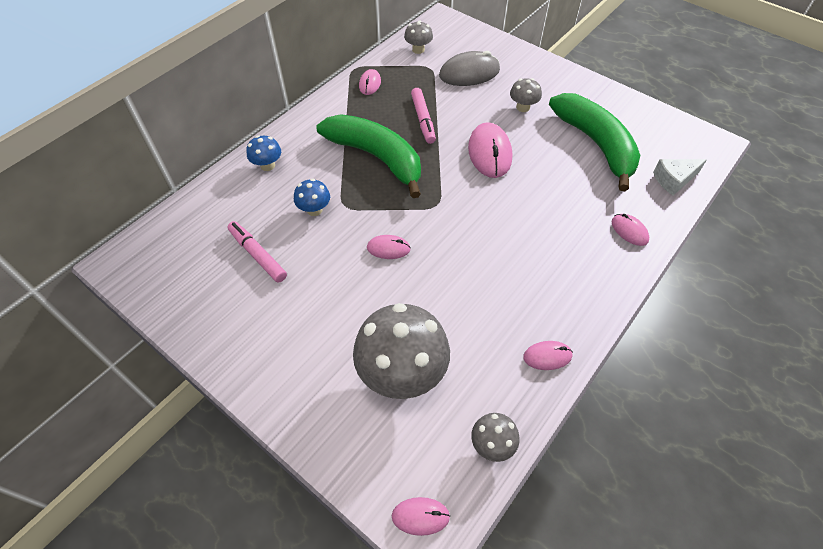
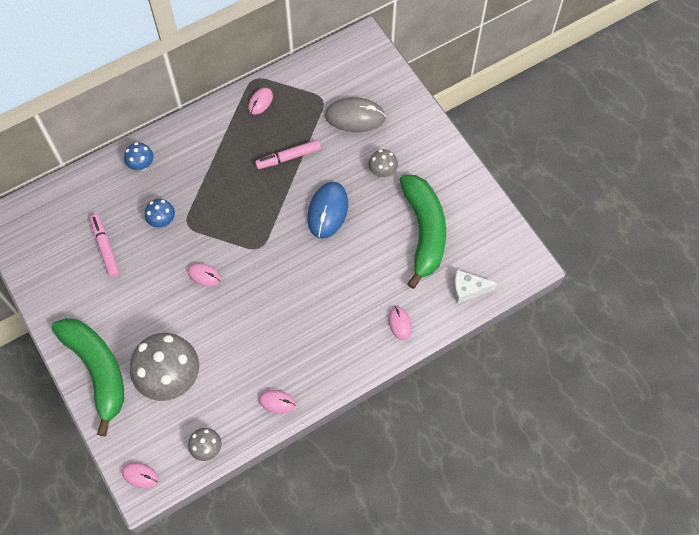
camera: 20 degrees right, 10 degrees up
(376, 157) = (232, 185): green banana -> green banana (97, 370)
(418, 49) = (322, 73): grey mushroom -> none
(423, 120) = (288, 157): pink marker -> pink marker turned 60 degrees clockwise
(489, 153) = (327, 211): pink mouse -> blue mouse

